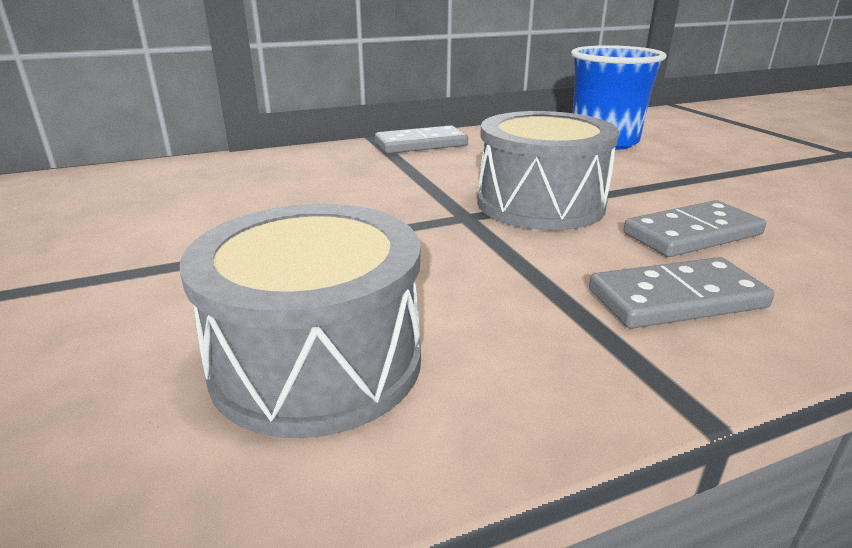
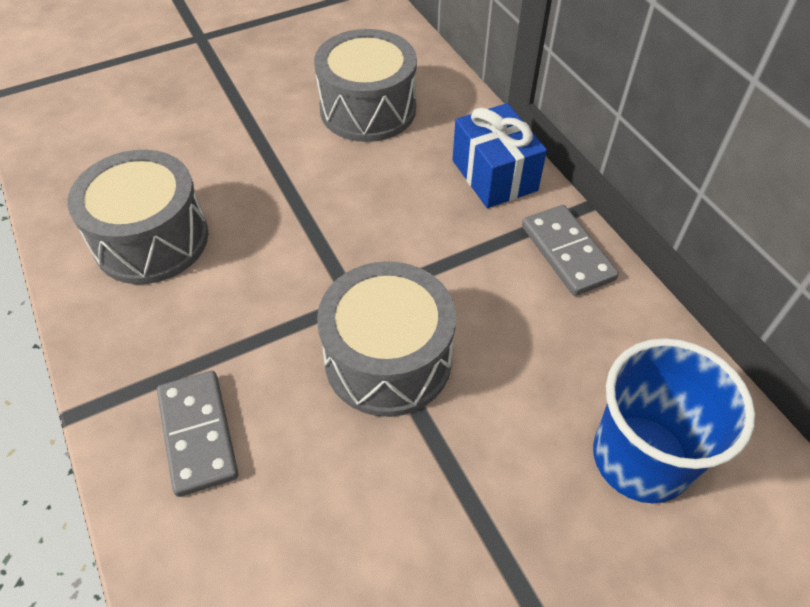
camera: 85 degrees right, 25 degrees up
(155, 203) = (368, 109): none -> grey drum
(316, 158) = (494, 175): none -> blue gift
(692, 234) = (317, 482): grey domino -> none

